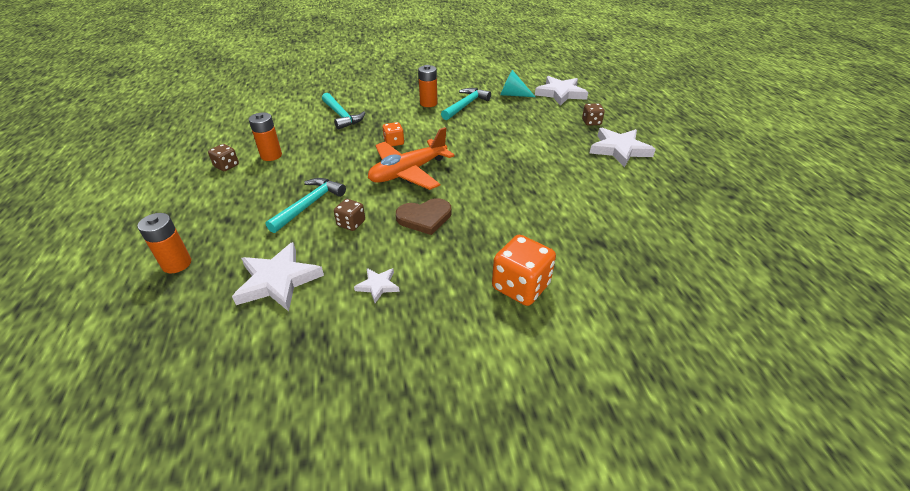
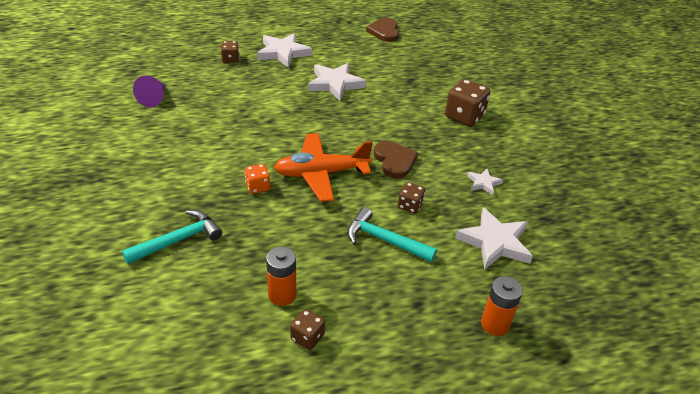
camera: 95 degrees left, 0 degrees up
(408, 172) = (321, 173): orange plane -> orange plane turned 120 degrees clockwise
(428, 103) = (159, 162): orange battery -> none
(465, 105) = (173, 133): turquoise hammer -> none
(513, 95) = (154, 98): turquoise cone -> purple cone
(520, 286) = (464, 116): orange dice -> brown dice
(560, 93) = (161, 68): white star -> white star (335, 84)
(725, 226) = (384, 31): none -> brown heart

